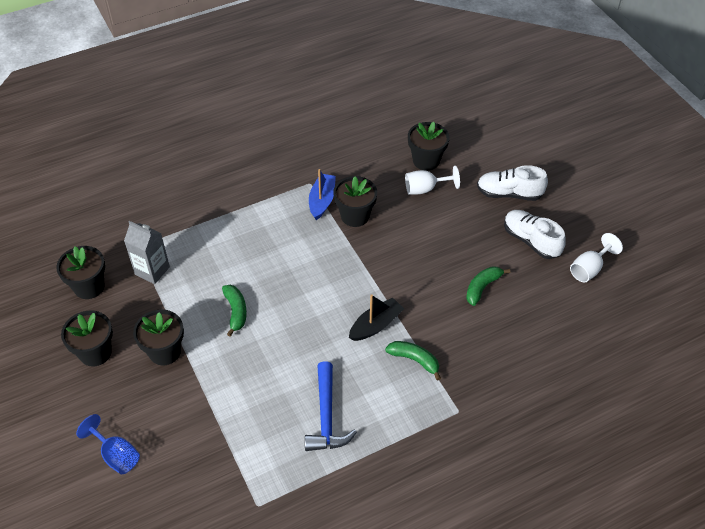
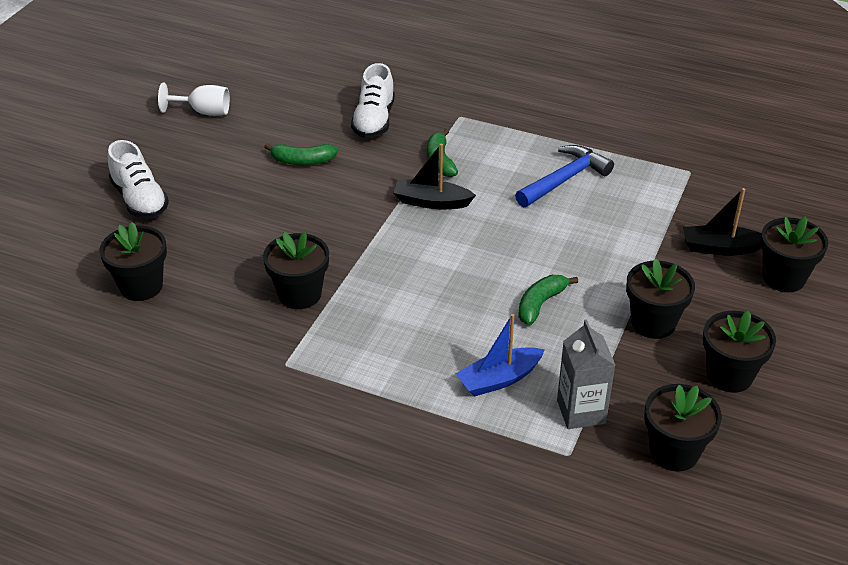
camera: 130 degrees left, 10 degrees down
(116, 455) = (783, 278): blue goblet -> black flower pot
(175, 446) = (720, 248): none -> black boat
(322, 201) = (304, 335): blue boat -> blue boat (499, 379)
(425, 189) = (195, 263): white goblet -> none
(531, 241) = (201, 158): white shoe -> white shoe (374, 121)

